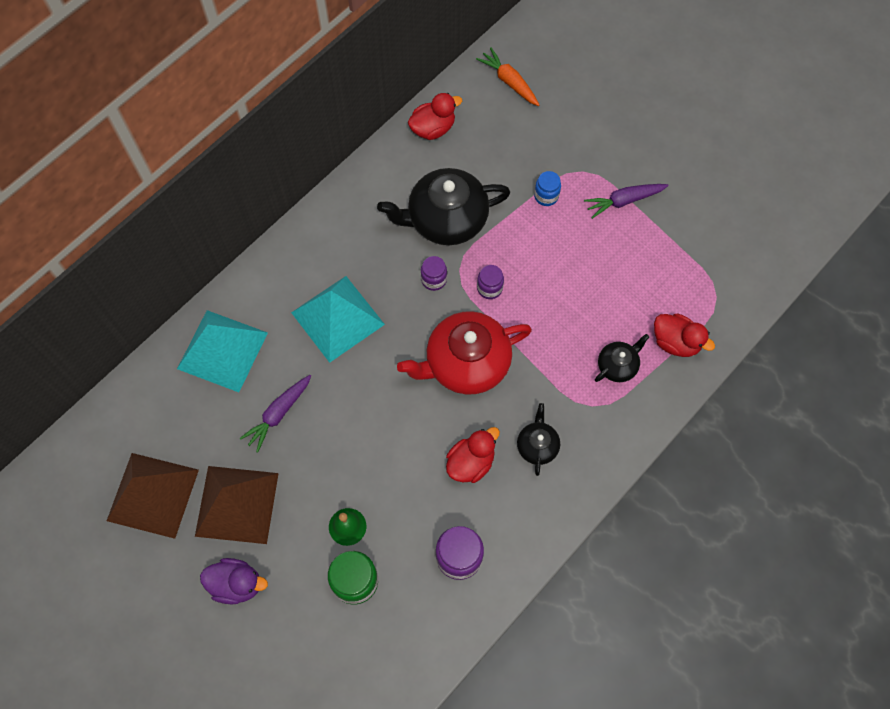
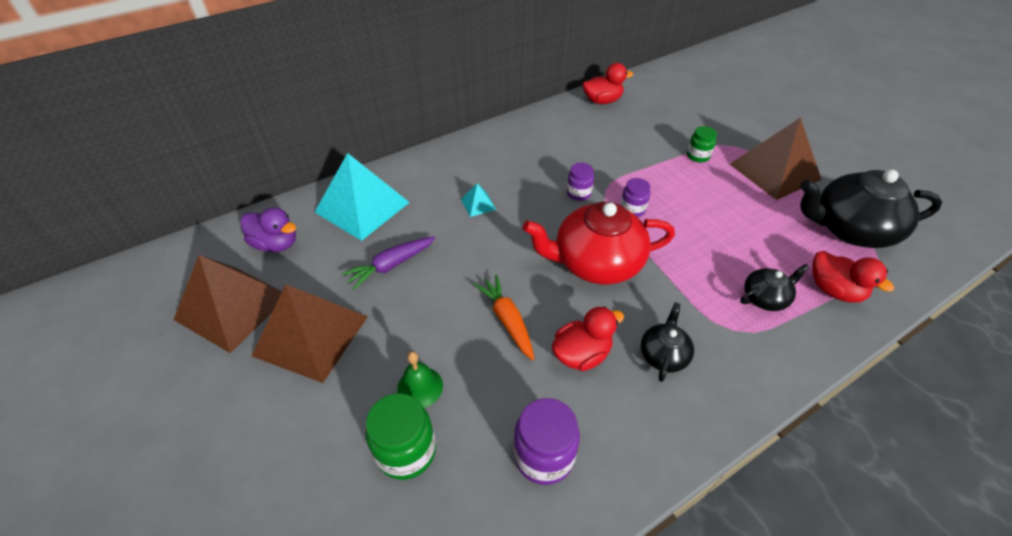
camera: 15 degrees right, 20 degrees down
(237, 584) = (269, 418): purple duck -> purple duck (276, 244)
(337, 318) = (478, 204): turquoise pyramid -> turquoise pyramid, size x0.42
(446, 219) = (600, 155): black teapot -> black teapot (850, 229)
(509, 82) = (673, 85): orange carrot -> orange carrot (507, 320)
(546, 196) = (698, 156): blue jar -> green jar
(624, 201) = (774, 171): purple carrot -> brown pyramid

